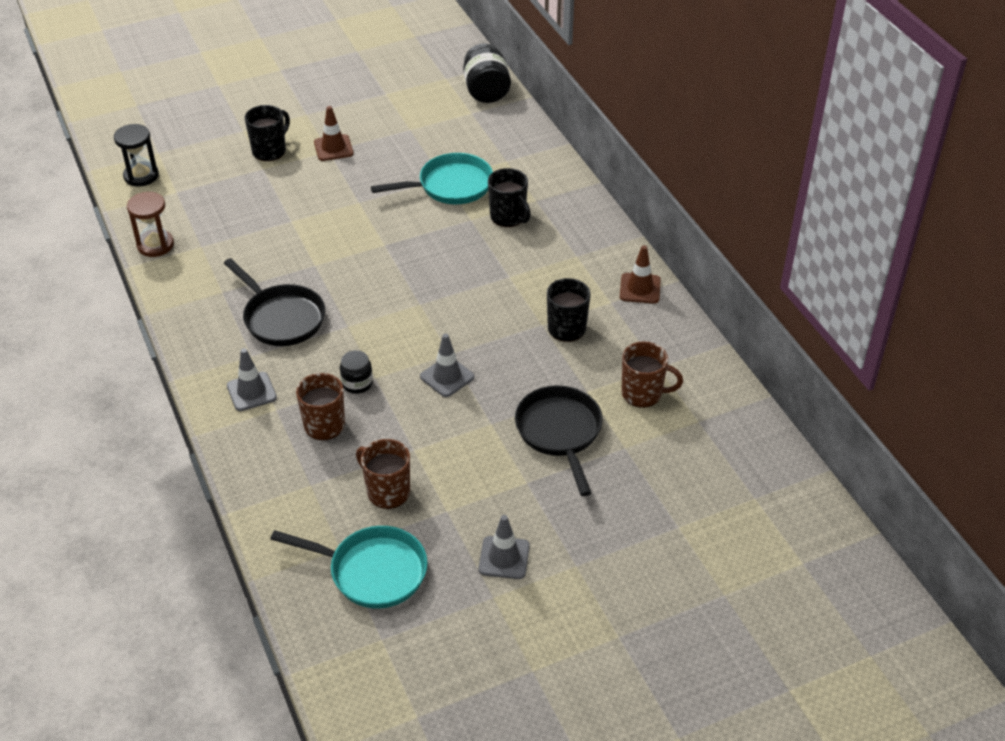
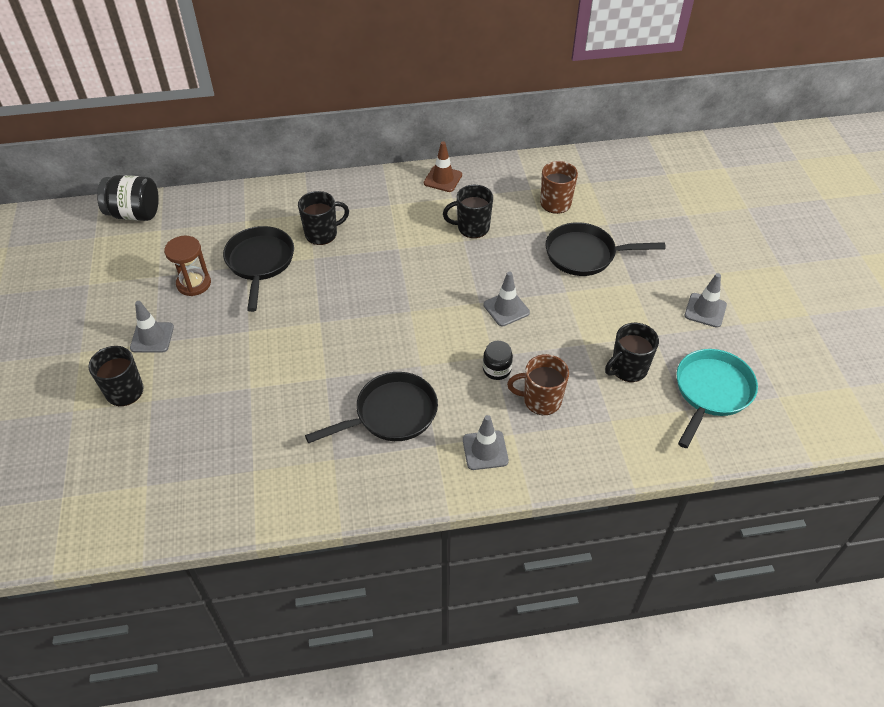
camera: 75 degrees left, 5 degrees up
(141, 176) = (97, 518): black hourglass -> none
(155, 245) = (230, 514): brown hourglass -> brown hourglass (194, 284)
(333, 148) = (152, 337): brown traffic cone -> grey traffic cone
(387, 491) = (628, 369): brown mug -> black mug
(450, 186) = (260, 262): turquoise pan -> black pan

